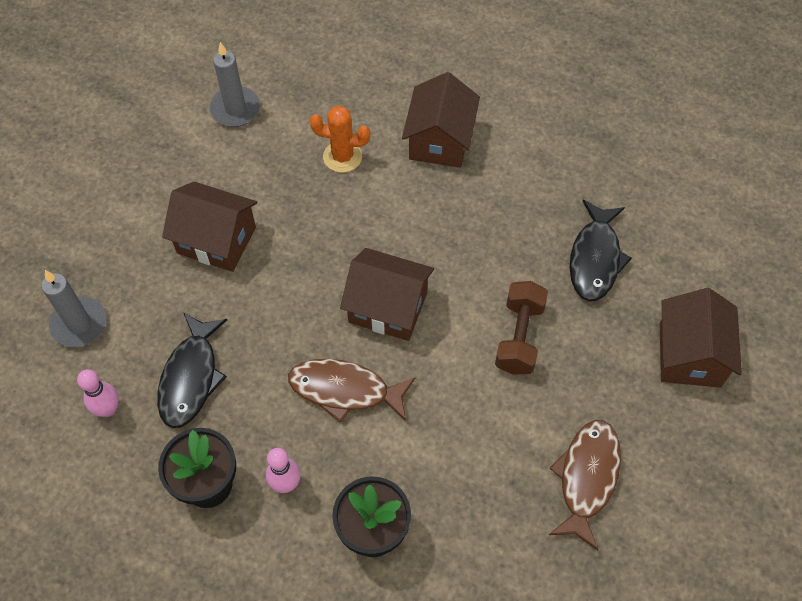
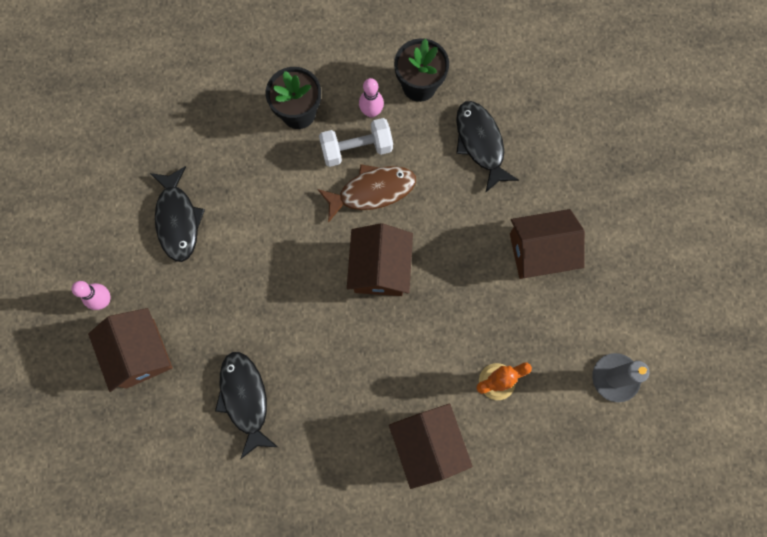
camera: 150 degrees right, 15 degrees up
(79, 324) = (583, 137): grey candle -> none
(108, 409) = (517, 95): pink bowling pin -> pink bowling pin (103, 300)
(331, 448) = (356, 149): none -> white dumbbell
(388, 307) = (380, 268): brown house -> brown house turned 75 degrees counterclockwise
(519, 337) = (272, 298): brown dumbbell -> none
(586, 478) = (178, 219): brown fish -> black fish

